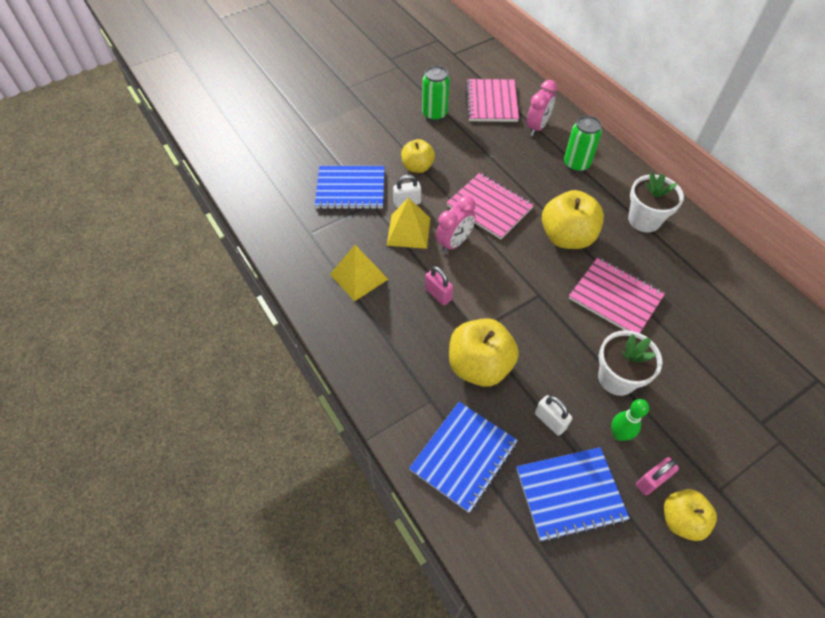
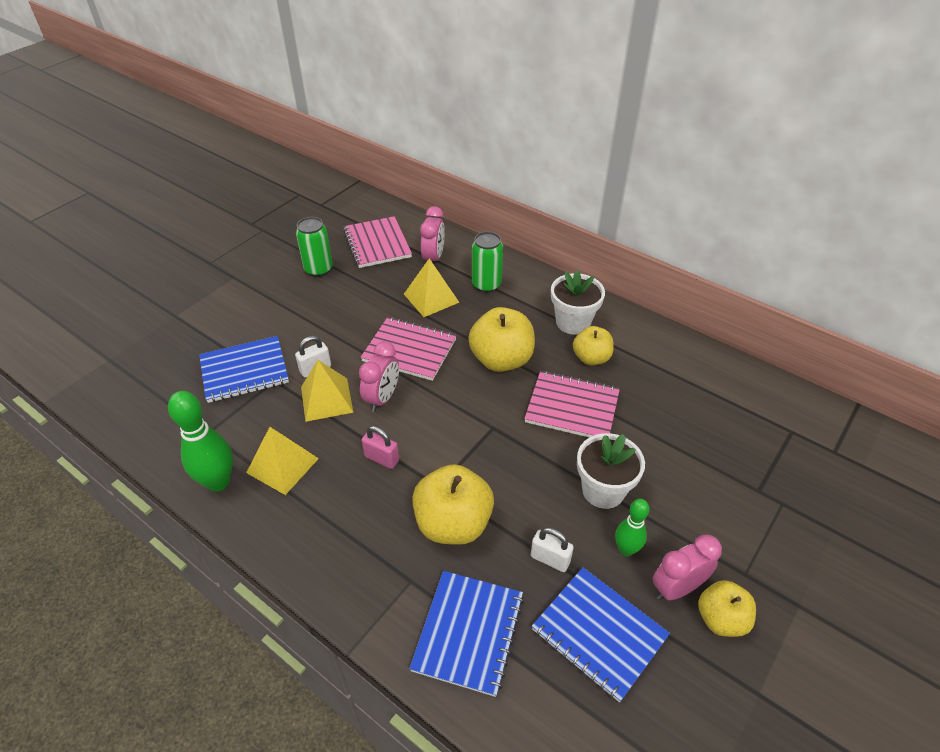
camera: 20 degrees left, 10 degrees down
(307, 275) = (218, 482): none -> green bowling pin
(417, 167) = (316, 328): yellow apple -> yellow apple (591, 358)
(523, 164) = (431, 298): none -> yellow pyramid
(570, 494) = (599, 633): blue notebook -> blue notebook turned 75 degrees clockwise
(651, 481) = (676, 588): pink padlock -> pink clock

